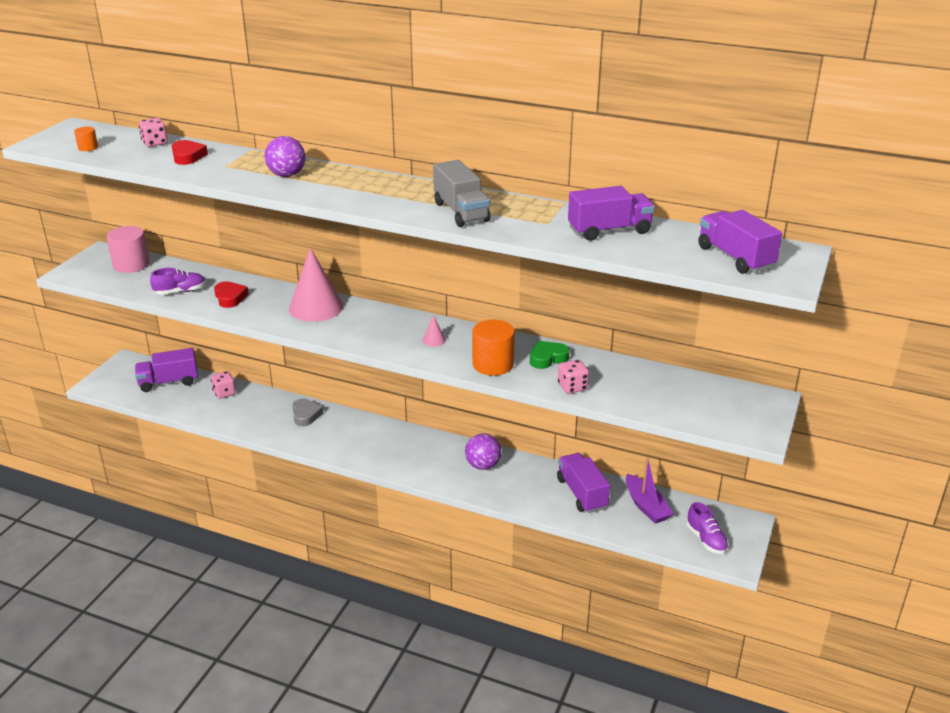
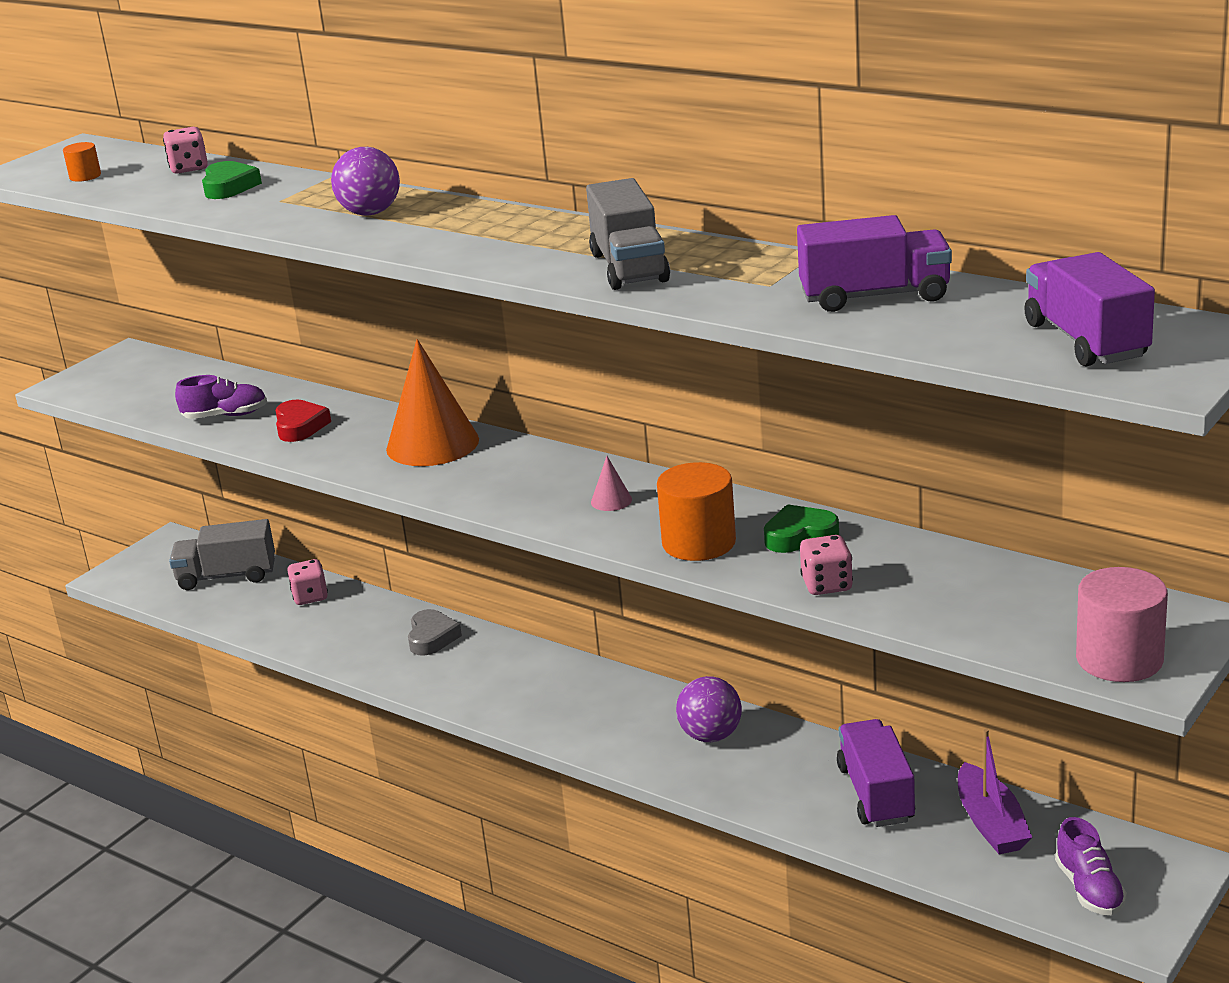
camera: 15 degrees right, 5 degrees down
(131, 264) = (165, 374): pink cylinder -> pink cylinder (1119, 659)
(168, 382) = (227, 576): purple truck -> grey truck
(187, 156) = (229, 187): red heart -> green heart
(316, 307) = (432, 444): pink cone -> orange cone

